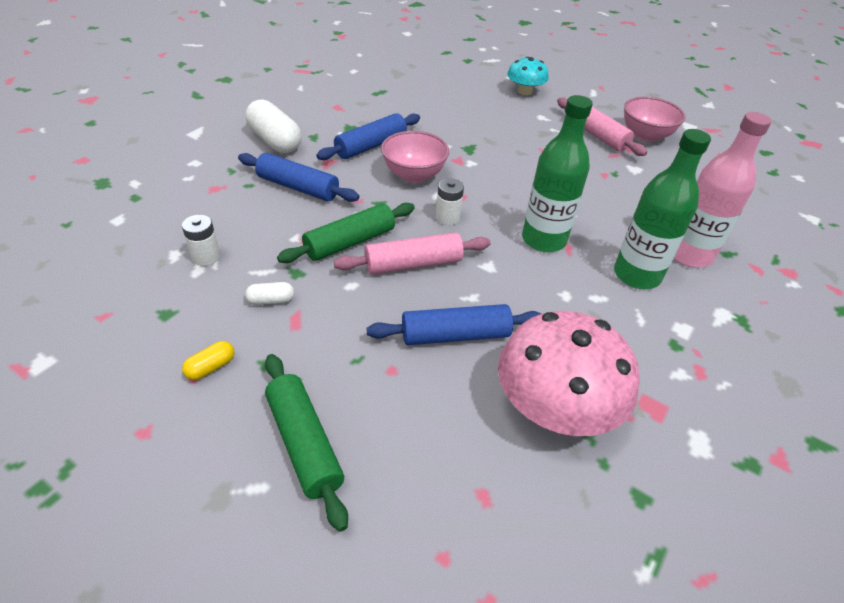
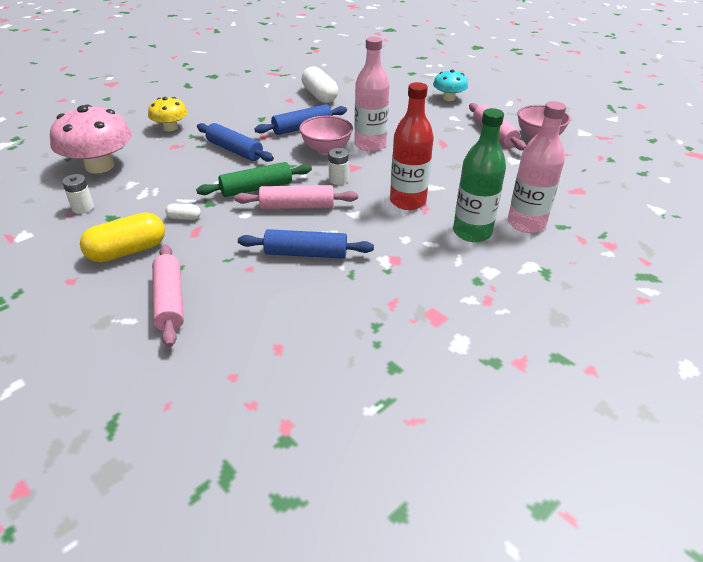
camera: 15 degrees right, 5 degrees down
(198, 160) = (170, 128): none -> yellow mushroom
(206, 257) = (151, 187): white battery -> white battery (83, 208)
(211, 367) = (127, 251): yellow capsule -> yellow capsule, size x2.16
(275, 141) = (231, 119): white capsule -> white capsule (319, 96)
(304, 443) = (169, 301): green rolling pin -> pink rolling pin
(463, 163) = (370, 145): none -> pink bottle
(543, 240) = (407, 201): green bottle -> red bottle
(555, 406) = (358, 305): pink mushroom -> pink mushroom (99, 166)

